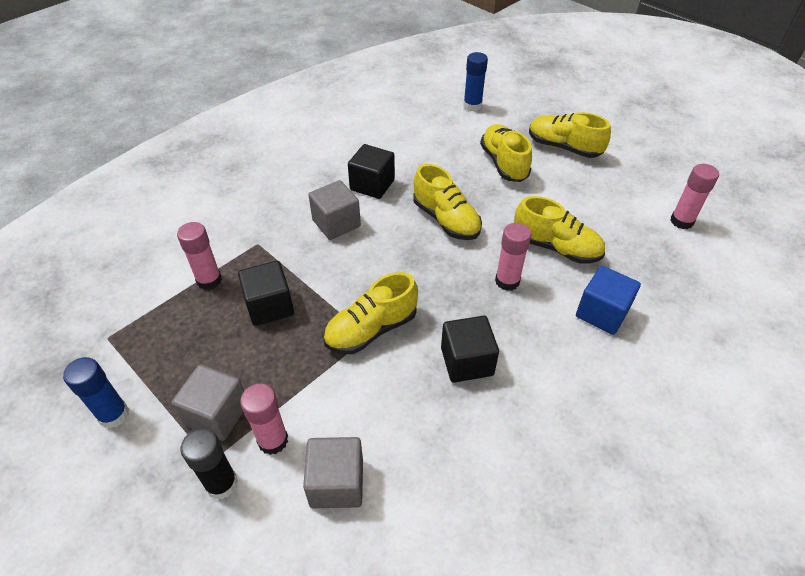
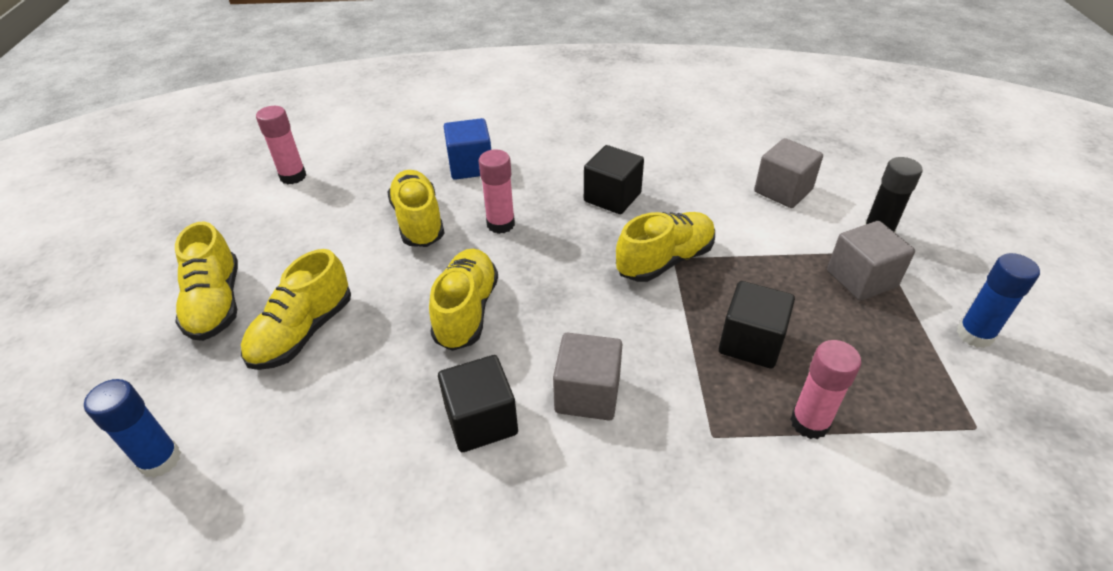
camera: 135 degrees left, 5 degrees down
(273, 440) = (818, 236): pink glue stick -> none
(371, 329) = (665, 260): yellow shoe -> yellow shoe turned 45 degrees counterclockwise

